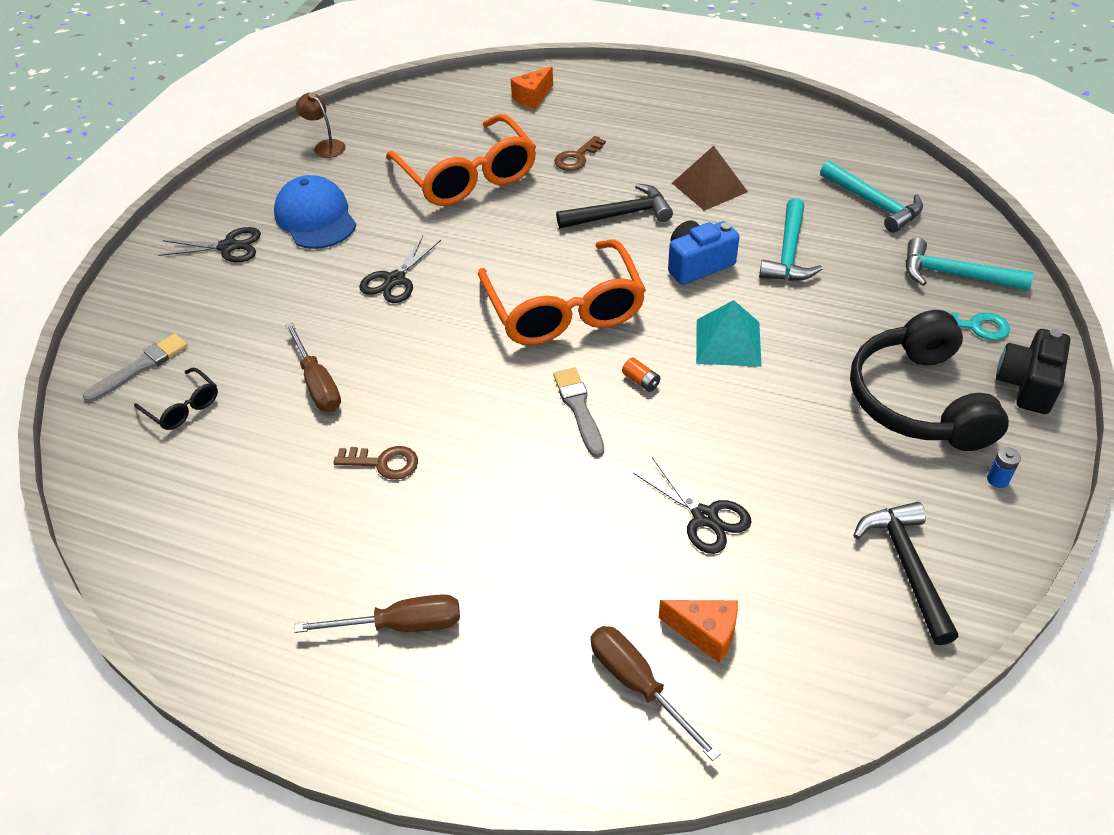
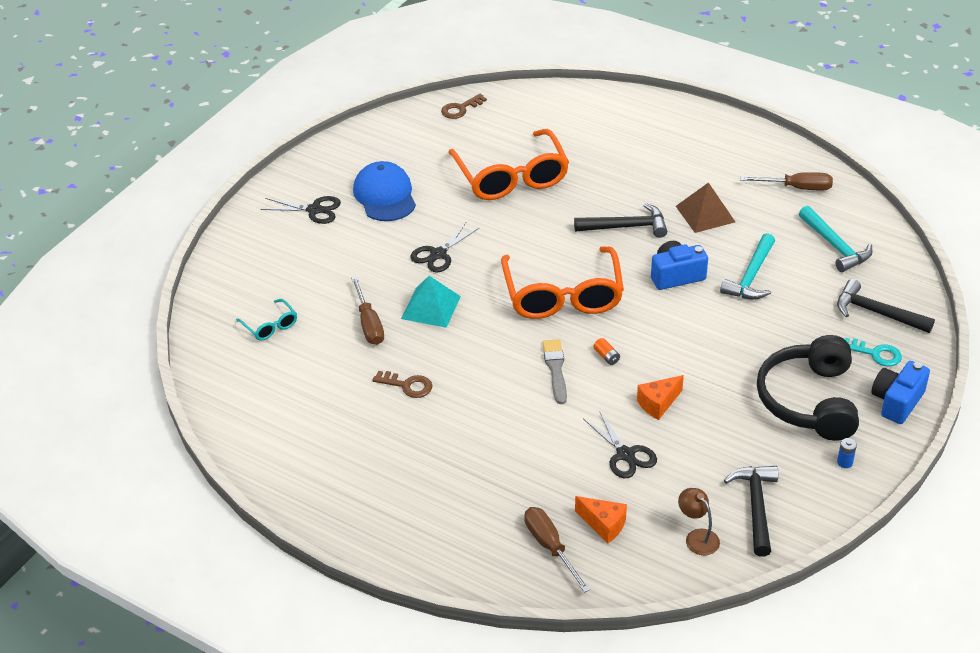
camera: 10 degrees right, 5 degrees down
(140, 367) = (242, 293): grey brush -> none
(183, 407) = (270, 326): black glasses -> turquoise glasses
(325, 146) = (401, 135): brown lamp -> brown lamp (697, 537)
(401, 625) = (402, 489): brown screwdriver -> brown screwdriver (797, 188)
(532, 97) = (580, 114): orange cheese -> orange cheese (658, 403)
(577, 157) = (604, 173): brown key -> brown key (460, 109)
(728, 342) = (680, 338): turquoise pyramid -> turquoise pyramid (430, 307)
(954, 275) = (877, 313): turquoise hammer -> black hammer
(1027, 384) = (897, 402): black camera -> blue camera

